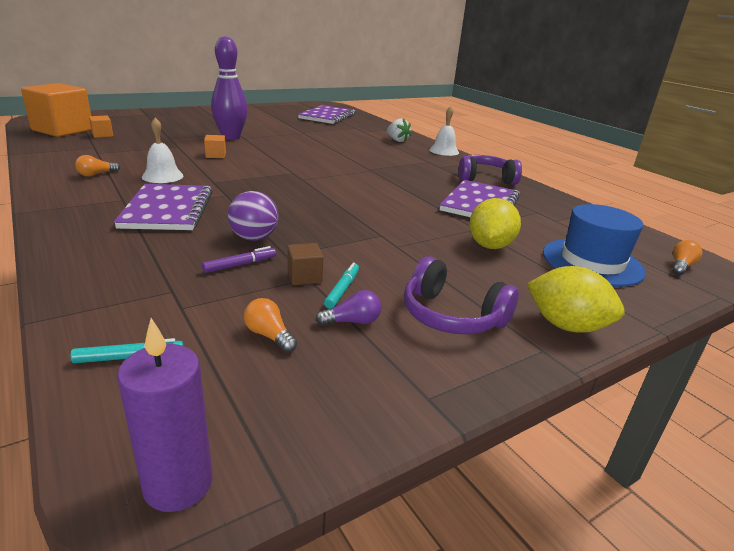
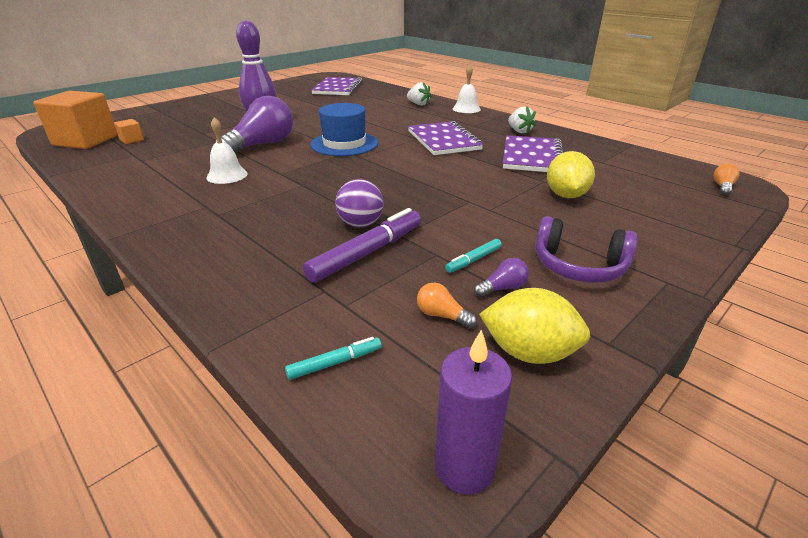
camera: 10 degrees left, 5 degrees up
(96, 174) = (159, 184): orange light bulb -> none
(168, 210) = (259, 209): purple notebook -> purple notebook (444, 140)
(215, 155) = (262, 145): orange cube -> purple light bulb
(240, 265) = (367, 253): purple marker -> purple marker, size x2.02
(304, 277) = (432, 254): brown cube -> none
(342, 290) = (473, 260): turquoise marker -> turquoise marker turned 135 degrees counterclockwise
(485, 179) = (519, 131): purple headphones -> white strawberry
(566, 325) = (671, 257): yellow lemon -> yellow lemon (529, 352)
(592, 262) = (655, 196): blue hat -> blue hat (344, 144)

